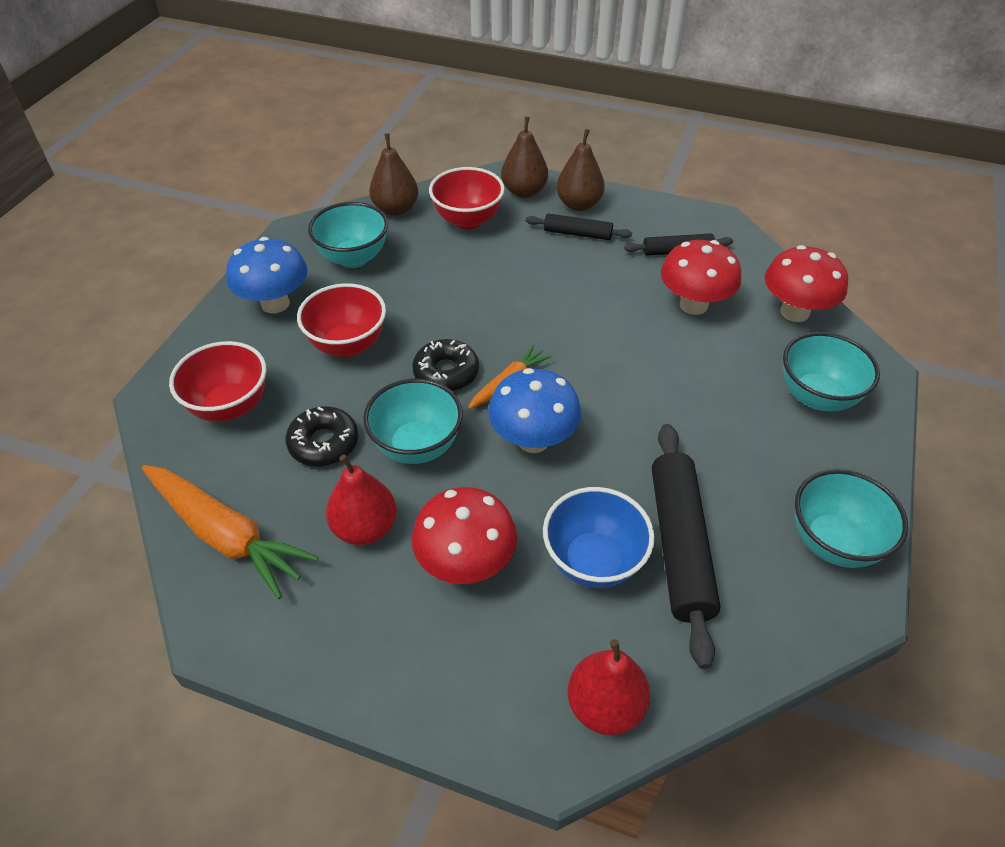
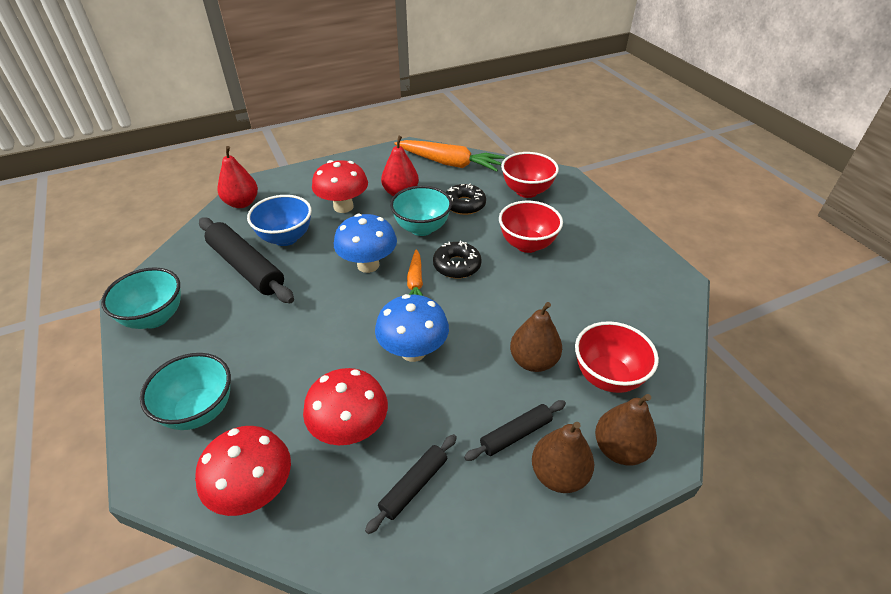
camera: 135 degrees right, 5 degrees down
(226, 535) = (449, 163): orange carrot -> orange carrot turned 150 degrees counterclockwise
(275, 303) = (599, 237): blue mushroom -> blue mushroom (413, 351)
(353, 258) = (616, 290): turquoise bowl -> none
(396, 209) = (666, 345): brown pear -> brown pear (533, 361)

